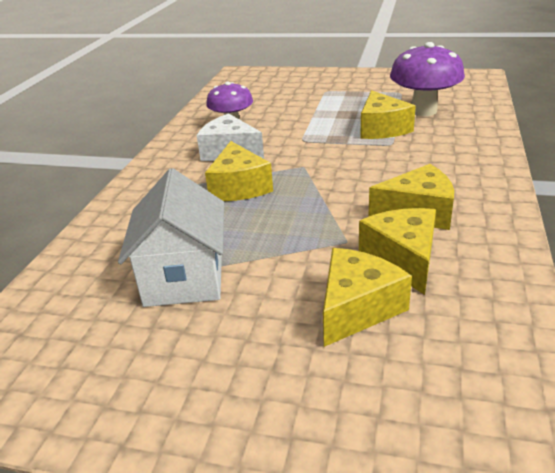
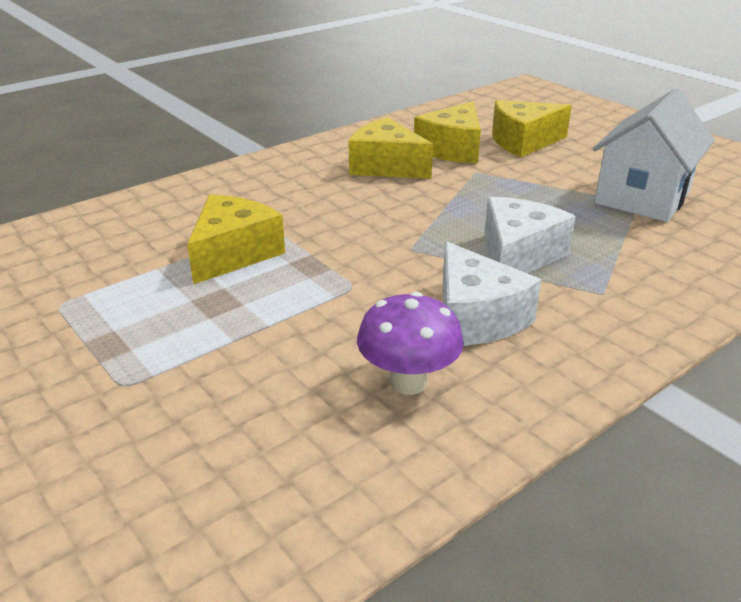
camera: 145 degrees left, 0 degrees up
(239, 187) = (517, 256): yellow cheese -> white cheese
(423, 111) = (129, 254): purple mushroom -> none

